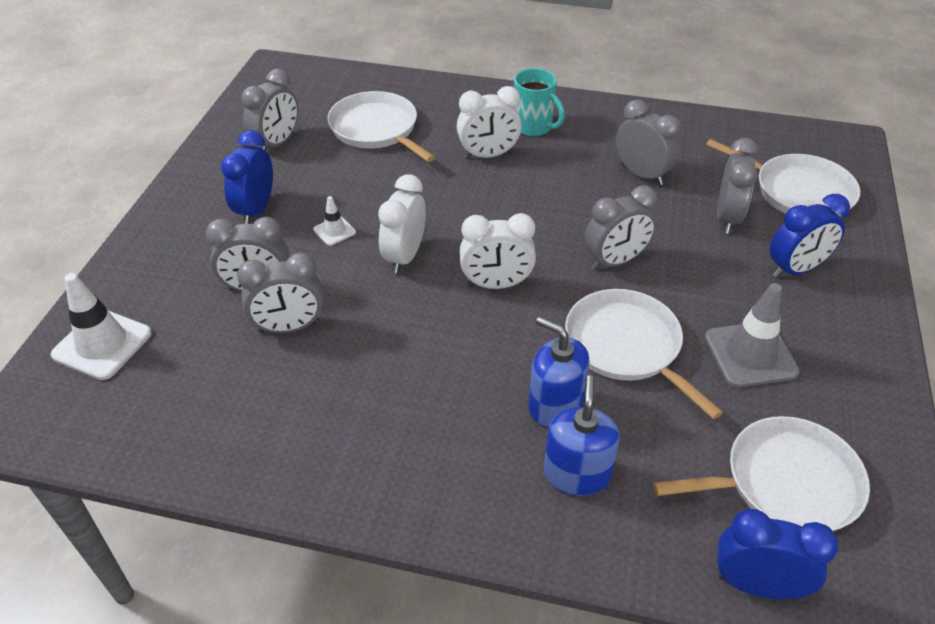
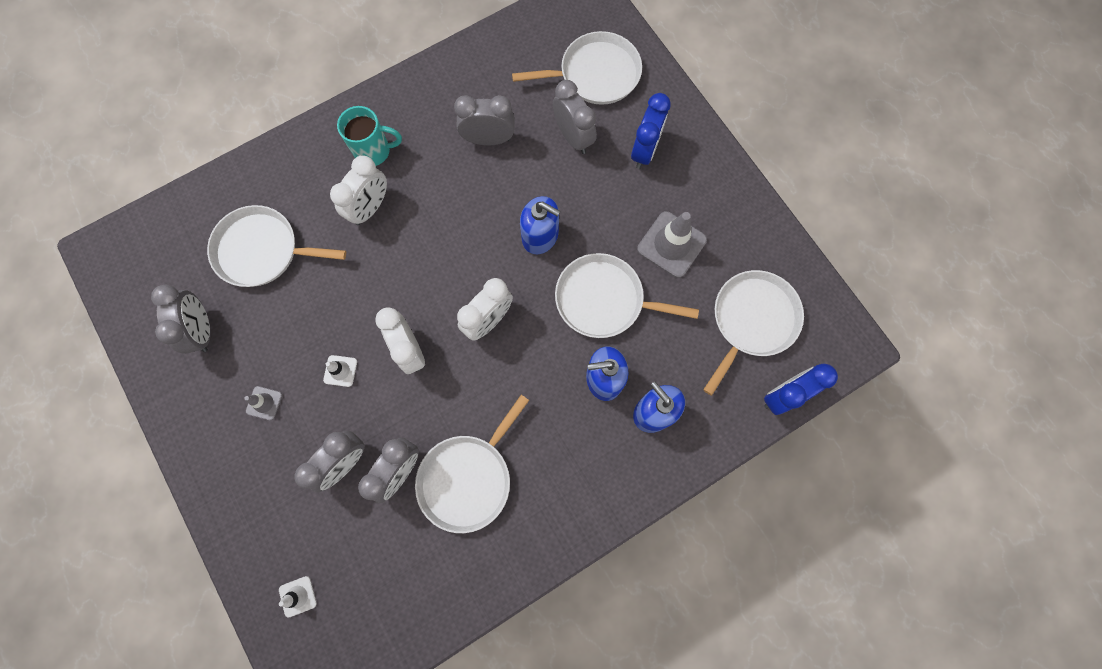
camera: 45 degrees left, 30 degrees up
(102, 344) = (298, 596): white traffic cone -> white traffic cone, size x0.52
(256, 210) = (264, 403): blue clock -> grey traffic cone
(335, 378) = (468, 478): none -> white pan
(615, 261) = (540, 236): grey clock -> blue soap dispenser

